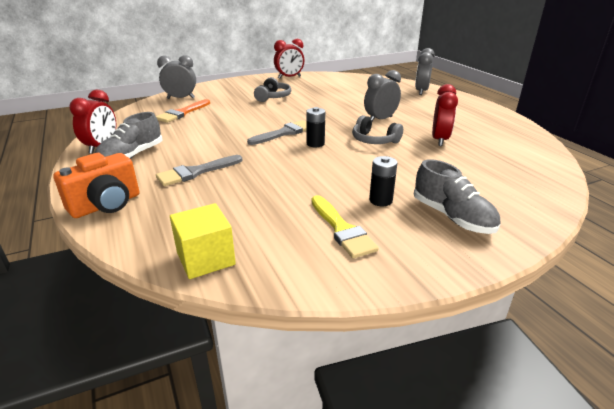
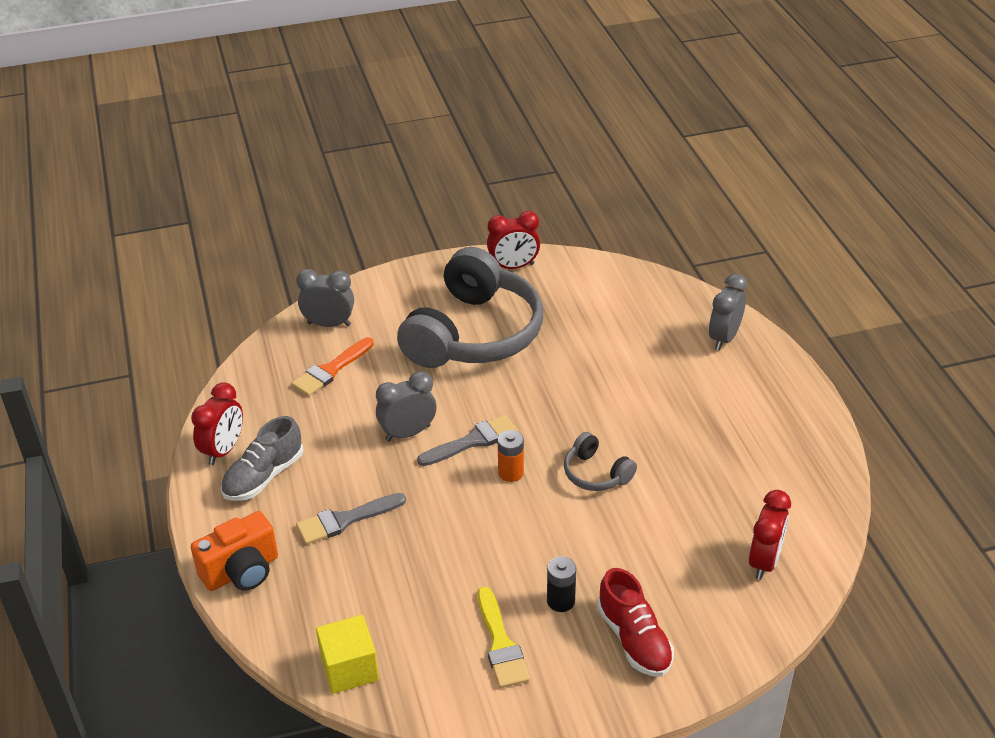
camera: 10 degrees right, 10 degrees up
(273, 97) = (474, 334): grey headphones -> grey headphones, size x2.33
(315, 143) = (511, 473): black battery -> orange battery
(380, 119) = (624, 419): grey clock -> grey clock (408, 433)
(439, 140) = (690, 482): red clock -> red clock (764, 561)
(452, 217) = (634, 639): grey shoe -> red shoe

